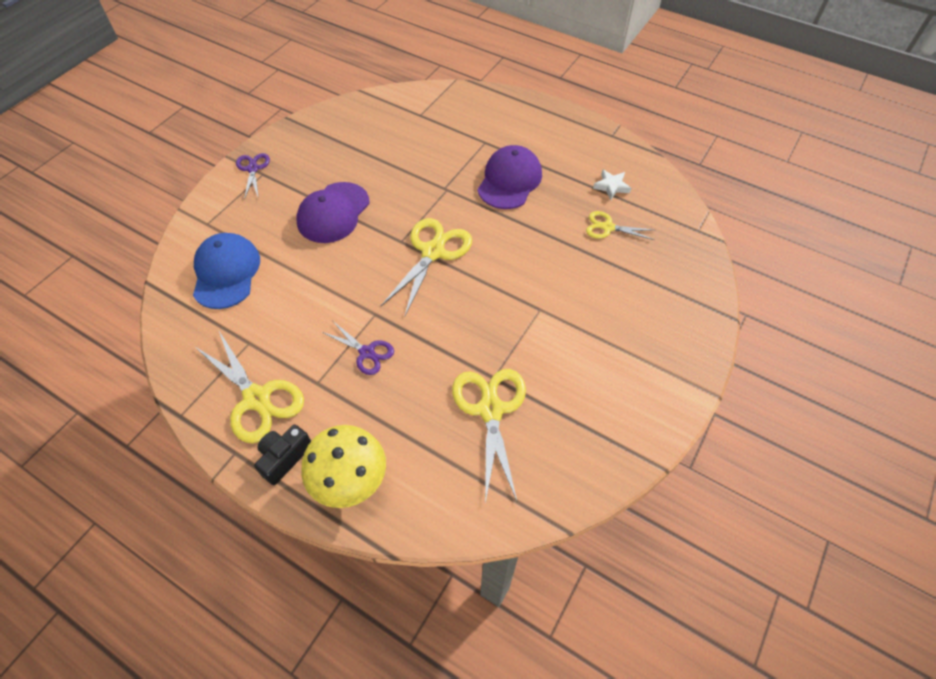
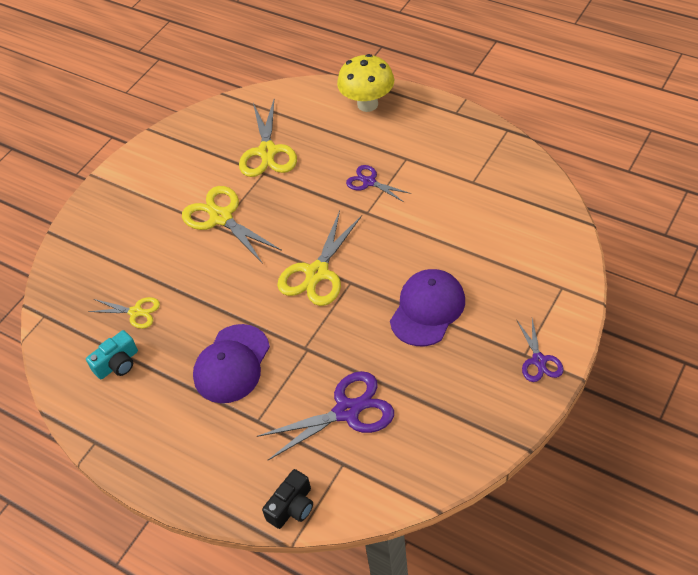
camera: 175 degrees left, 5 degrees down
(226, 272) = (518, 238): blue cap -> none
(257, 399) = (451, 144): yellow scissors -> yellow scissors (221, 217)
(284, 457) = (418, 113): black camera -> black camera (292, 507)
(414, 144) = (347, 411): none -> purple scissors
(611, 186) = (117, 363): white star -> turquoise camera

